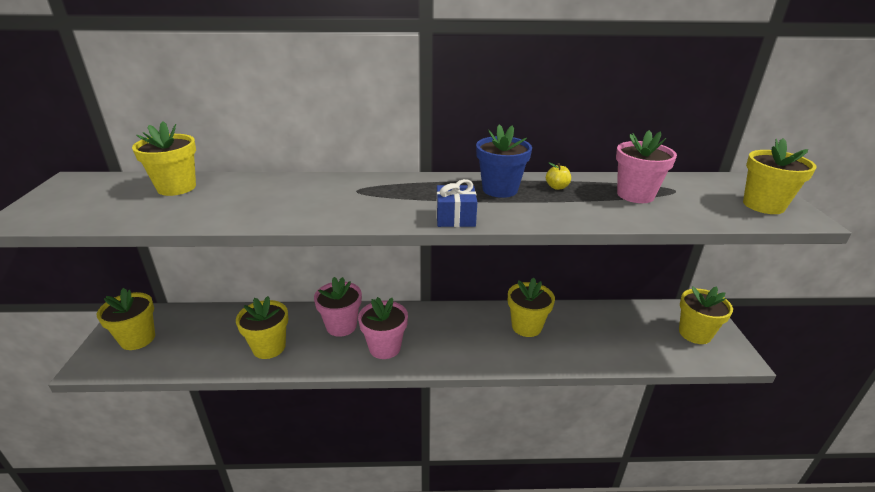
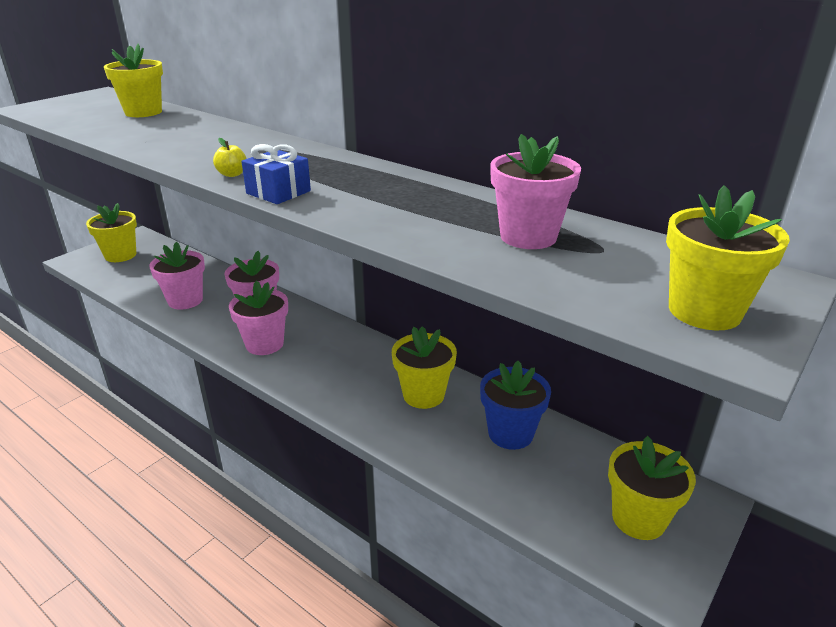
camera: 40 degrees right, 0 degrees up
(269, 347) = (185, 300): yellow flower pot -> pink flower pot
(500, 189) = (381, 184): blue flower pot -> blue flower pot (510, 433)
(557, 187) = (449, 200): yellow apple -> yellow apple (232, 174)

